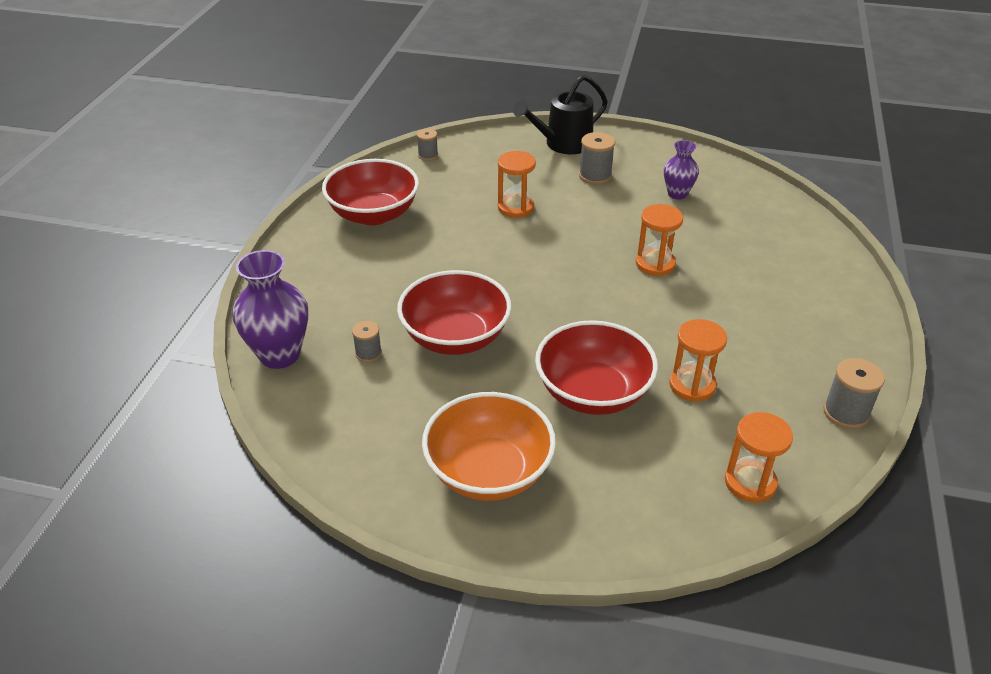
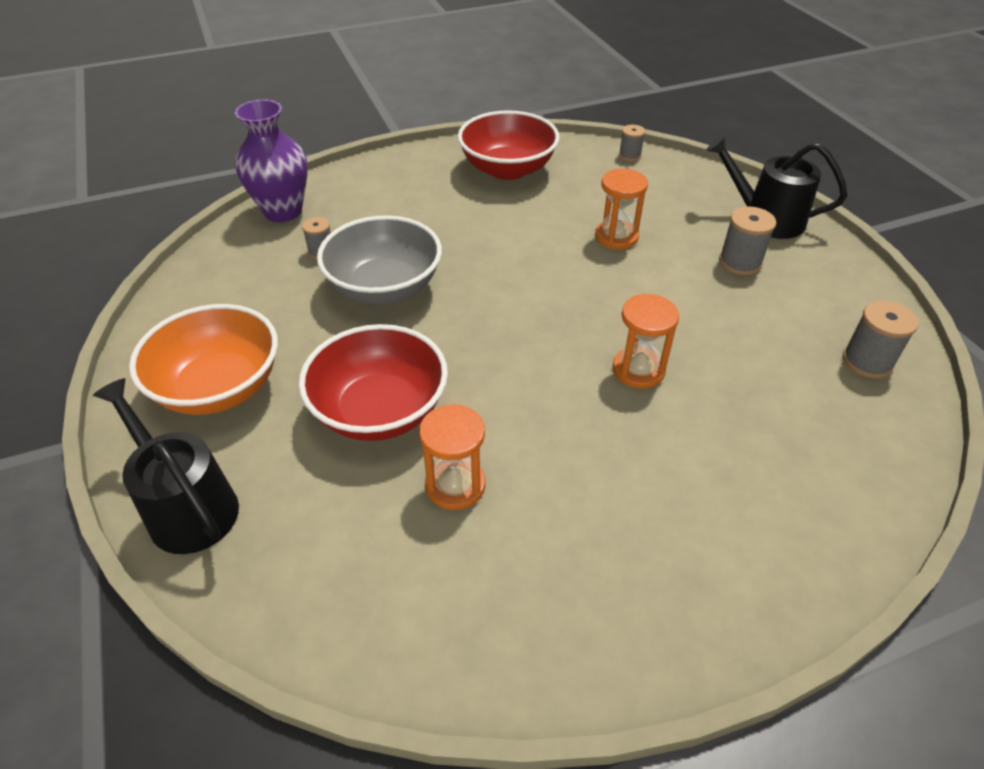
camera: 55 degrees right, 5 degrees up
(455, 337) = (384, 287): red bowl -> grey bowl
(610, 529) = (187, 507): none -> black watering can
(677, 194) = (792, 334): purple vase -> none
(750, 482) = (328, 604): orange hourglass -> none
(846, 413) = (528, 665): grey spool -> grey spool (867, 361)

